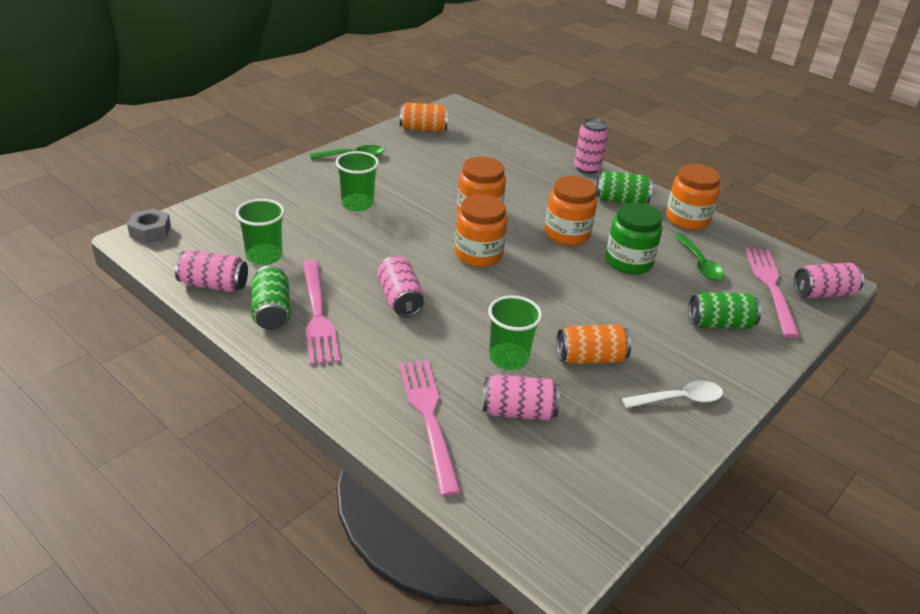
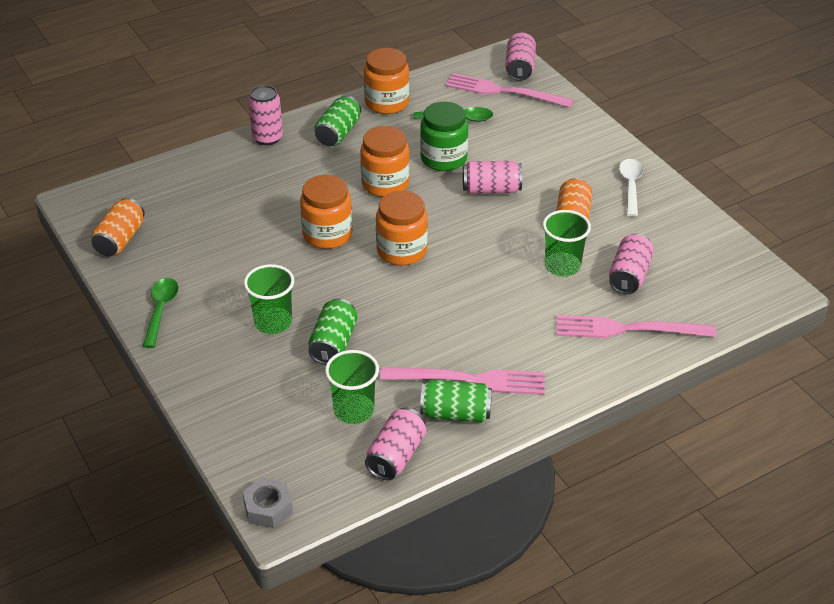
camera: 70 degrees left, 5 degrees up
(400, 299) = (460, 318): pink can -> pink can (491, 189)
(719, 324) = (545, 135): green can -> green can (333, 344)

